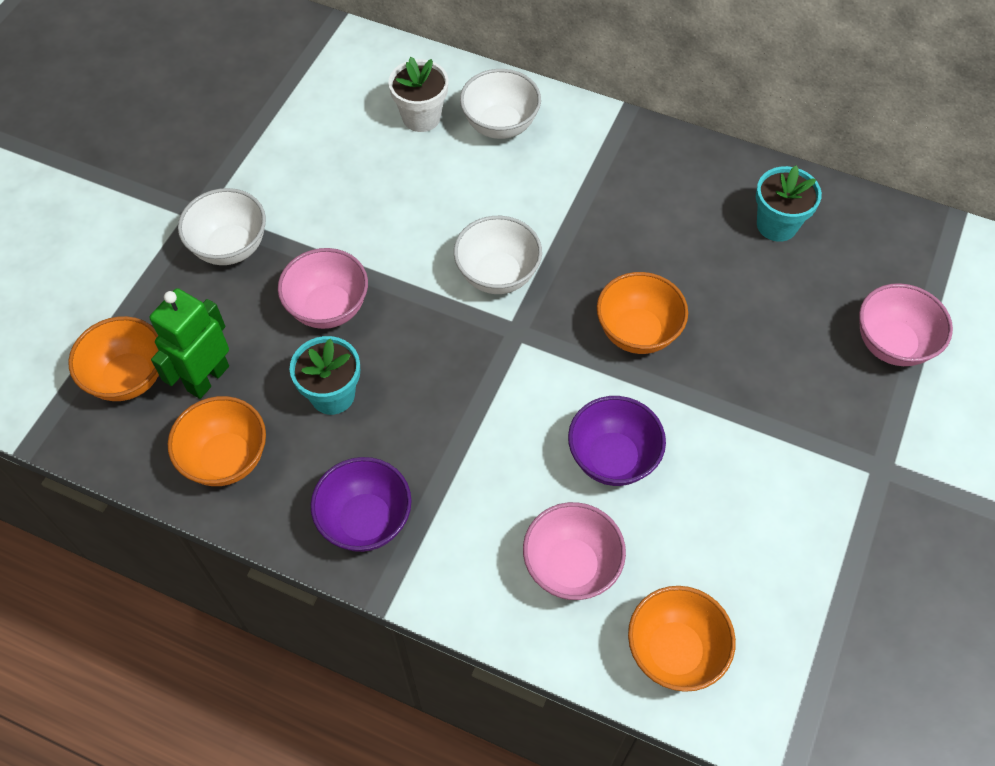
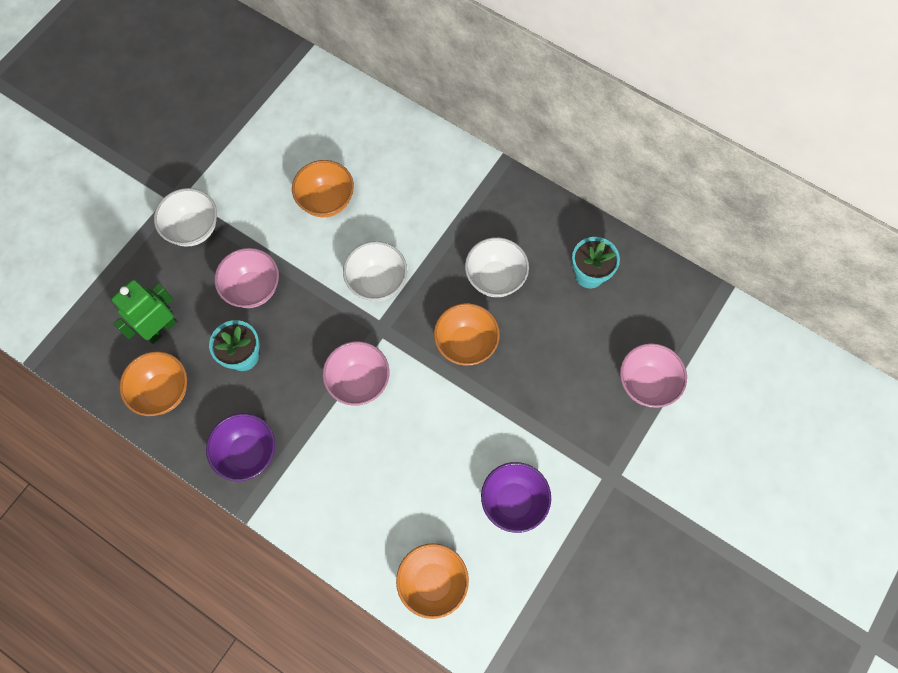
camera: 10 degrees right, 10 degrees up
(129, 377) = (107, 319): orange bowl -> orange bowl (326, 201)
(421, 117) = (350, 143): white flower pot -> none
(500, 125) = (406, 159): white bowl -> white bowl (495, 278)
(571, 566) = (378, 510): pink bowl -> pink bowl (359, 381)
(612, 458) = (425, 437): purple bowl -> purple bowl (513, 501)

